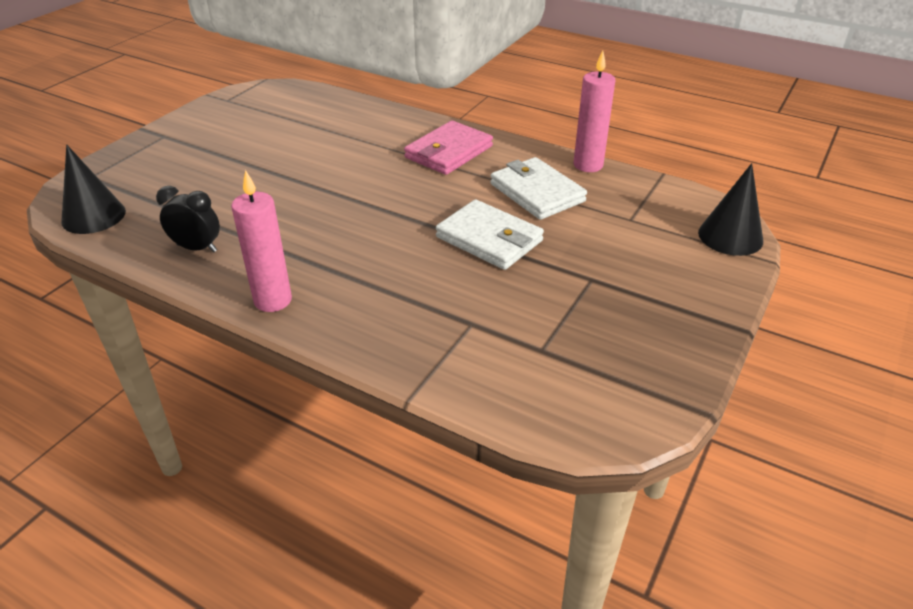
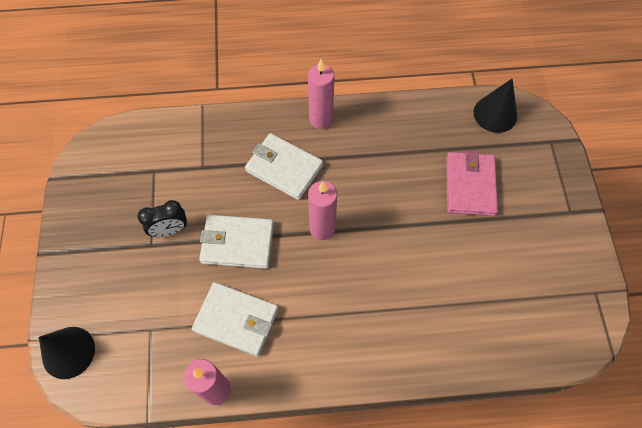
camera: 145 degrees right, 25 degrees up
(197, 248) = (404, 128): black clock -> black clock (170, 230)
(373, 275) = (284, 168): none -> white wallet
(389, 213) = (322, 228): none -> pink candle
(448, 152) = (342, 334): pink wallet -> pink wallet (470, 186)

